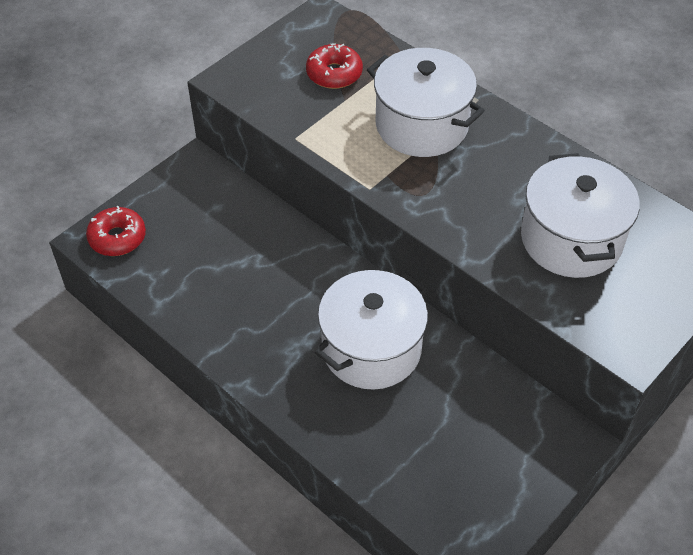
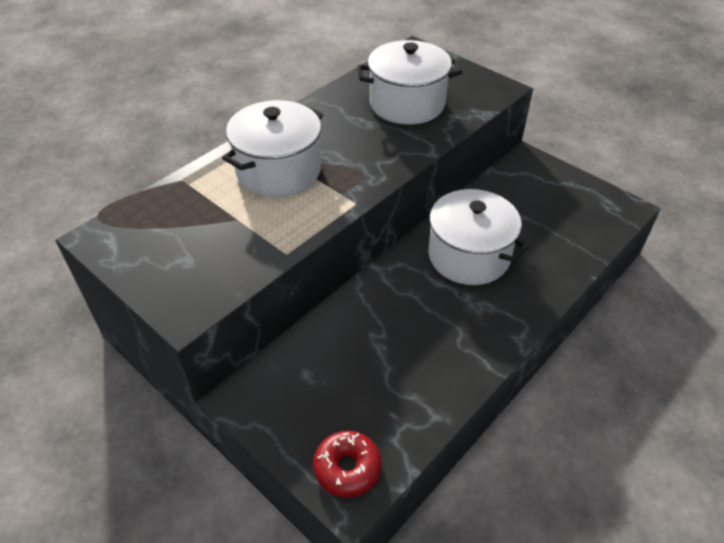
camera: 90 degrees left, 5 degrees down
(334, 74) = (196, 226): red donut -> none

